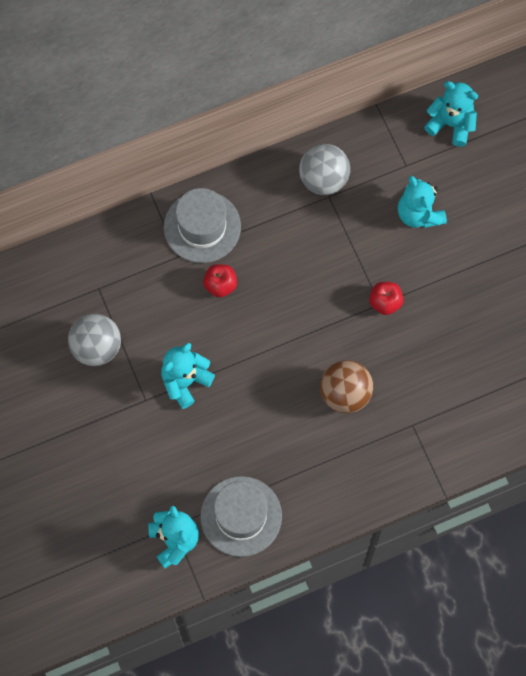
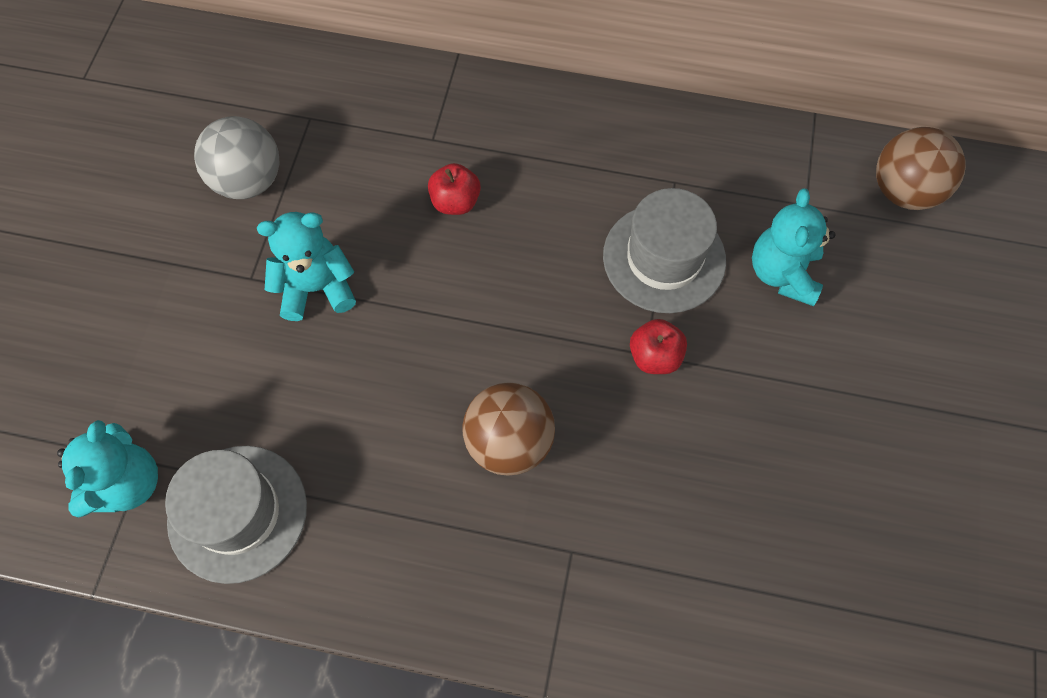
camera: 35 degrees right, 5 degrees down
(202, 227) = (488, 124): grey hat -> grey hat (664, 258)
(323, 179) = (683, 158): grey ball -> none
(451, 124) = (903, 191): turquoise teddy bear -> brown ball

